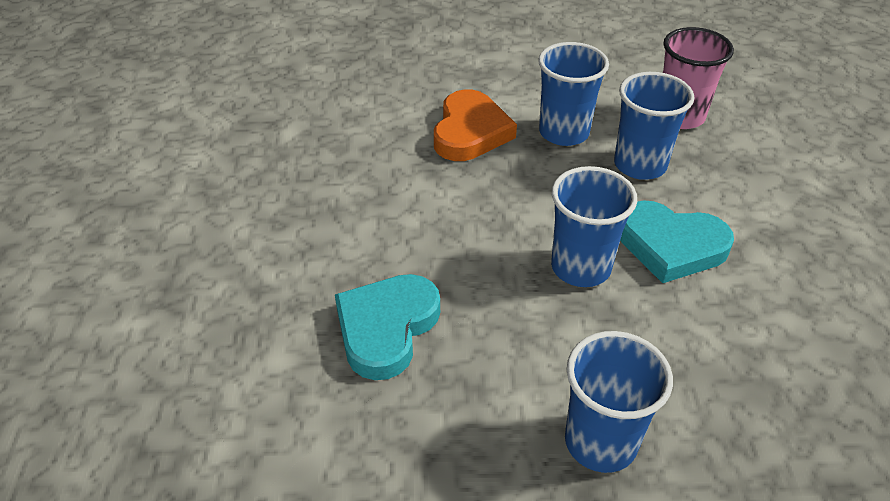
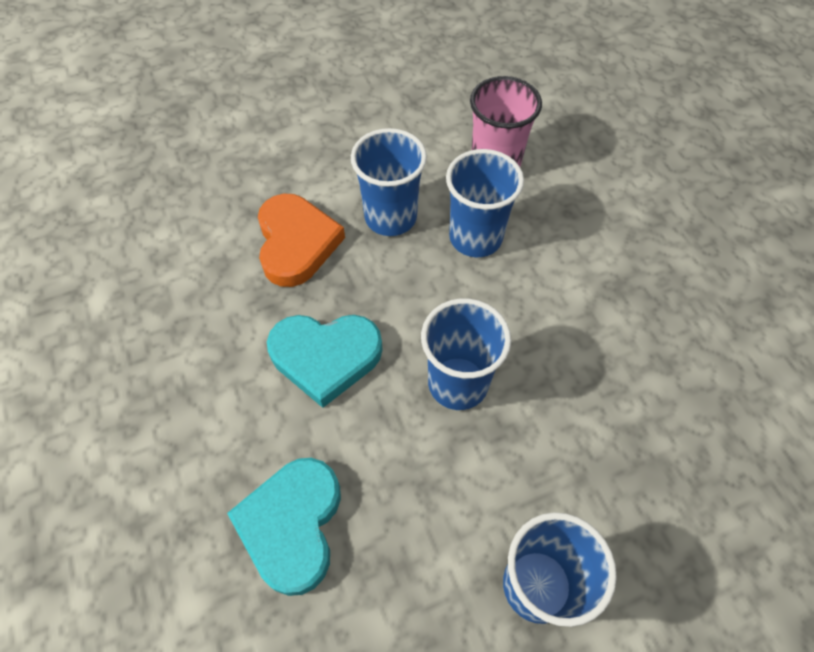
camera: 20 degrees left, 15 degrees up
(670, 245) = (532, 329): turquoise heart -> turquoise heart (325, 357)

